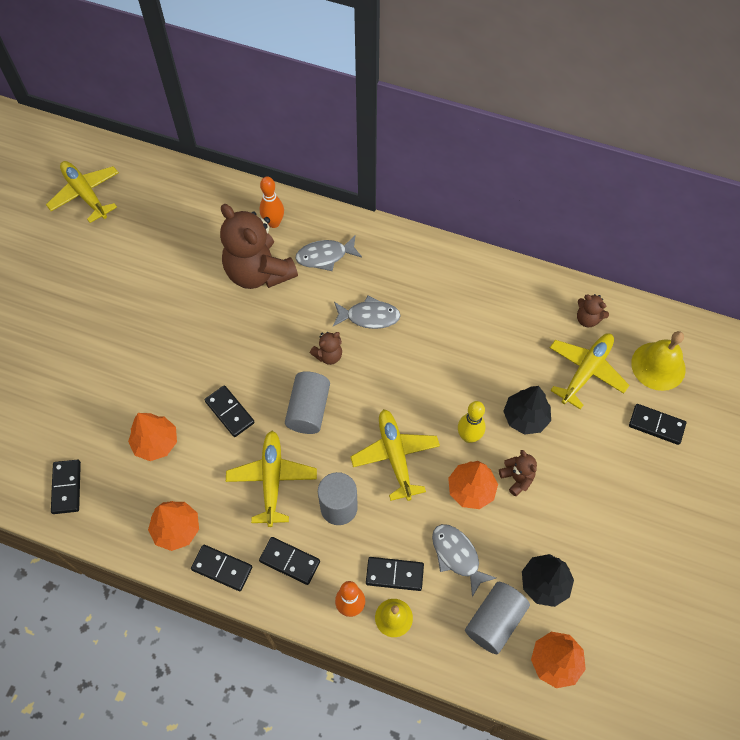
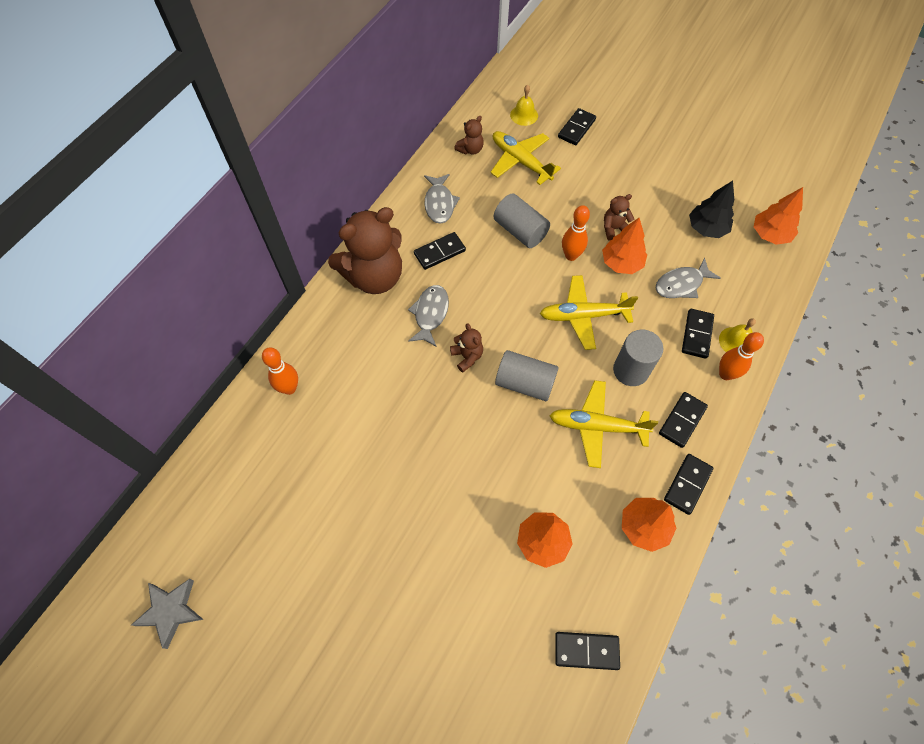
camera: 80 degrees left, 0 degrees up
(85, 194) = (171, 611): yellow plane -> grey star
(230, 412) = (516, 459): black domino -> black domino (439, 252)
(259, 272) = (350, 411): brown teddy bear -> brown teddy bear (374, 277)
(325, 256) = (348, 343): grey fish -> grey fish (439, 203)
(468, 436) = (571, 255): yellow bowling pin -> orange bowling pin
(494, 621) = (738, 268): grey cylinder -> grey cylinder (520, 231)
(525, 417) = (558, 211): black tree -> none
(658, 366) = (524, 115): yellow bell -> yellow bell, size x0.62

